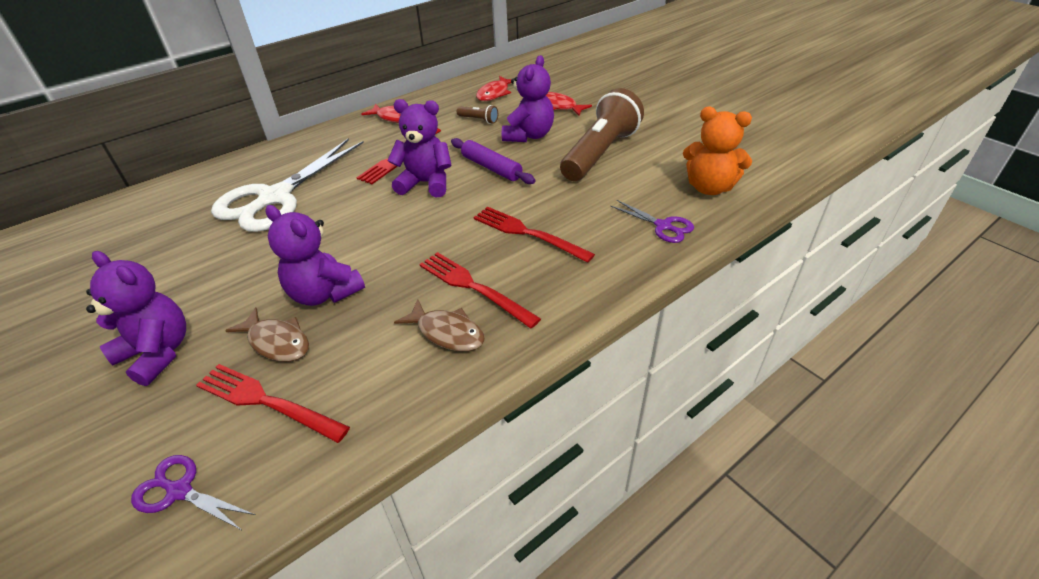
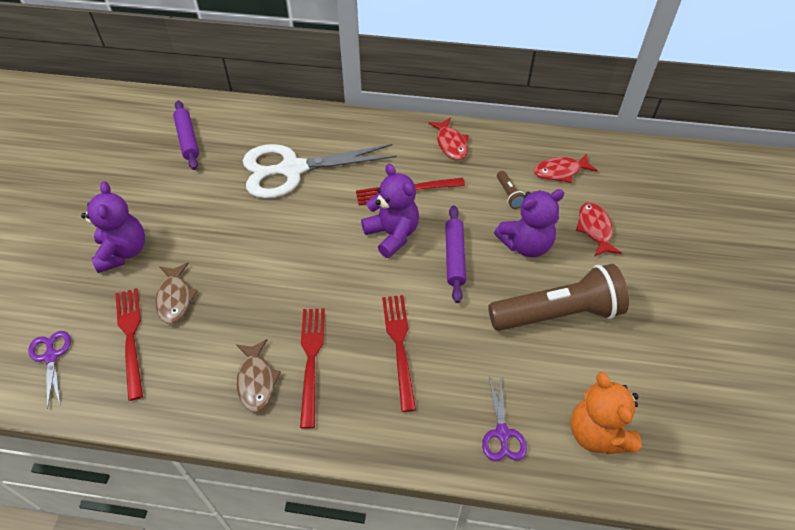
camera: 45 degrees right, 10 degrees up
(121, 238) = (187, 139): none -> purple rolling pin
(324, 293) = (232, 282): purple teddy bear -> none

